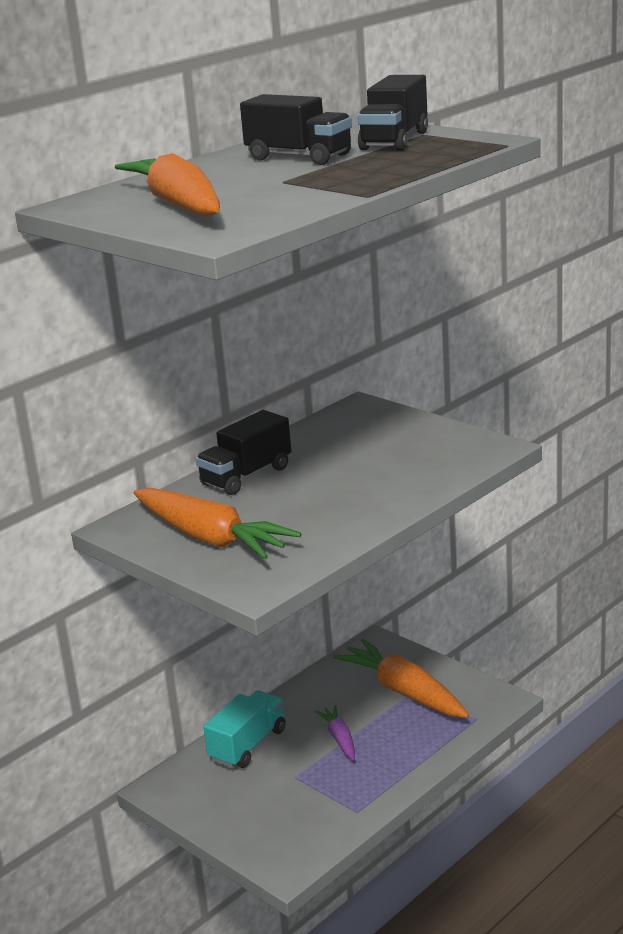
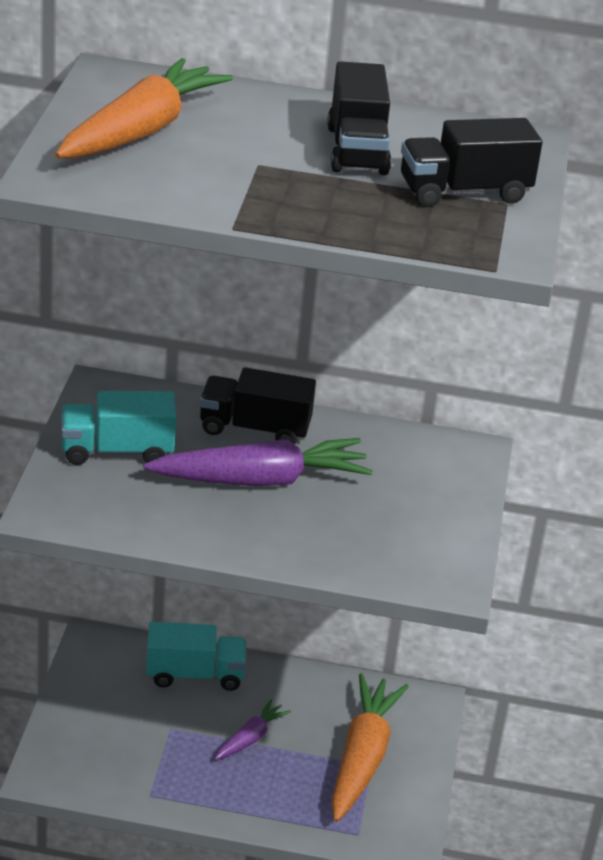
camera: 50 degrees right, 10 degrees up
(210, 538) = (117, 451): orange carrot -> turquoise truck
(311, 488) = (261, 480): none -> purple carrot

